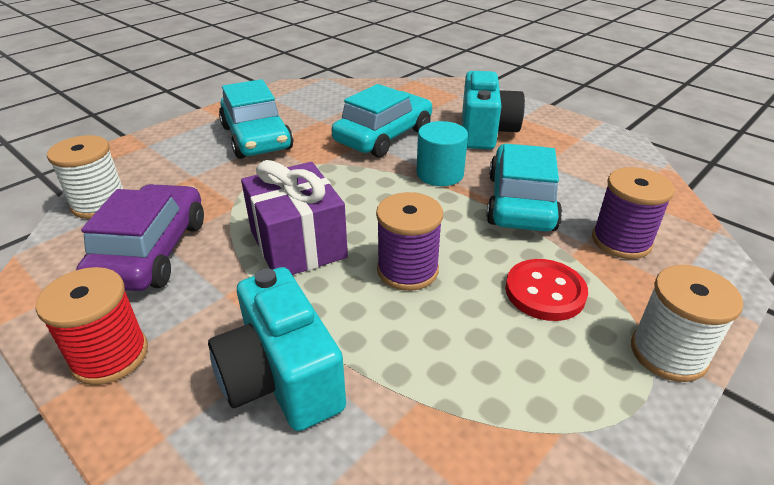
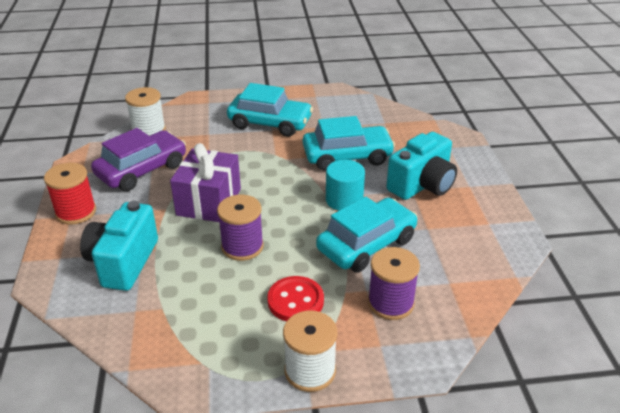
camera: 40 degrees right, 0 degrees up
(257, 138) = (270, 123): turquoise car -> turquoise car turned 90 degrees counterclockwise

